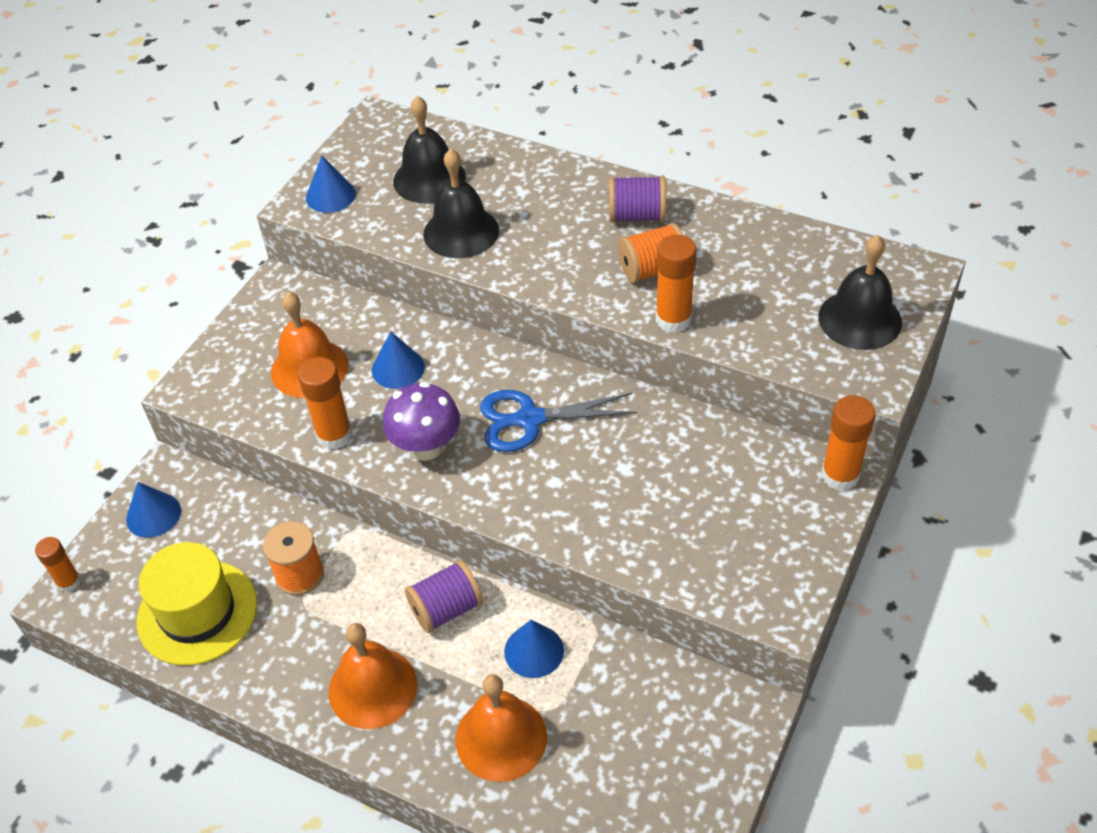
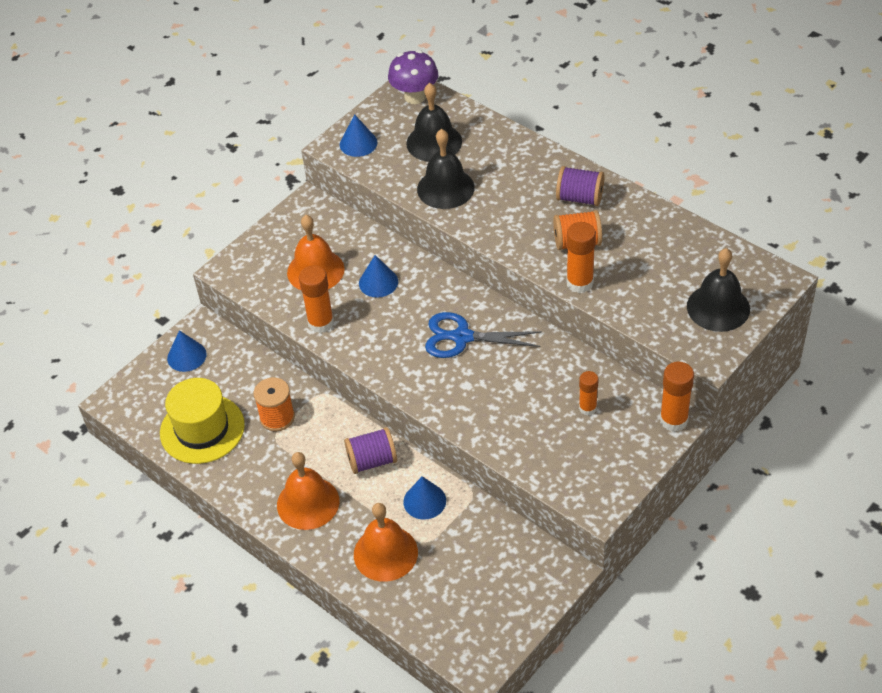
camera: 15 degrees right, 0 degrees up
(69, 582) = (121, 392): orange glue stick -> orange glue stick (587, 408)
(426, 447) = (382, 343): purple mushroom -> purple mushroom (415, 97)

